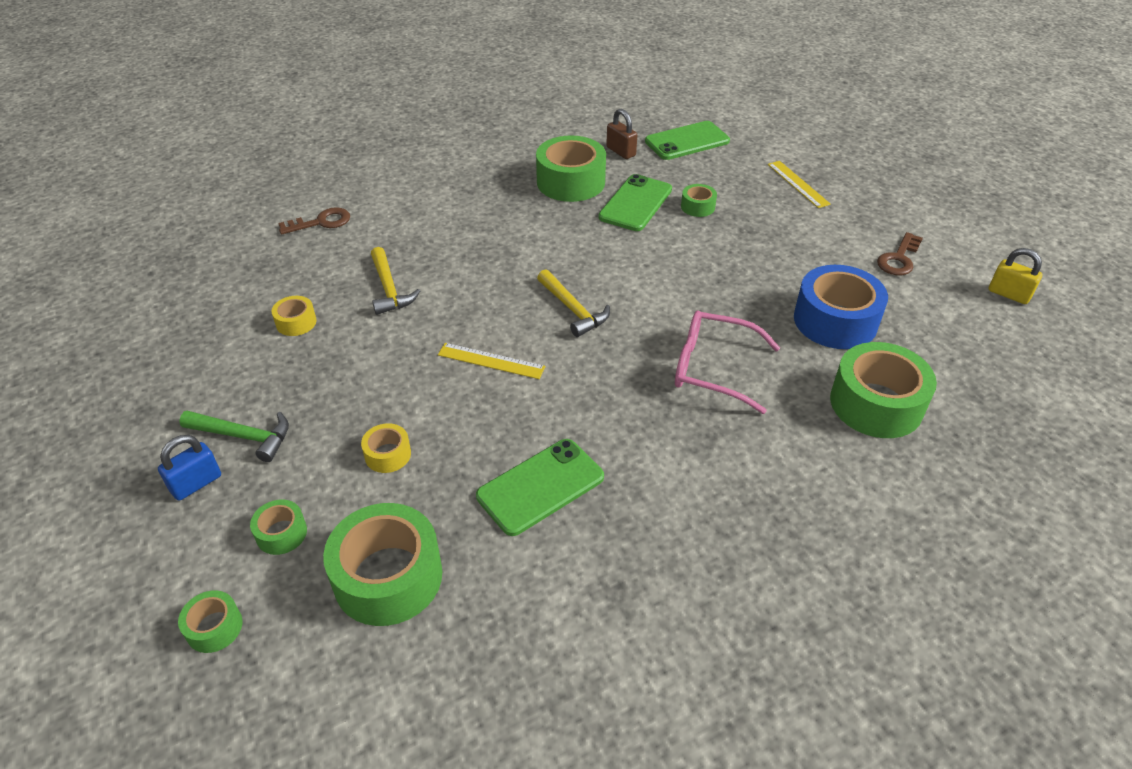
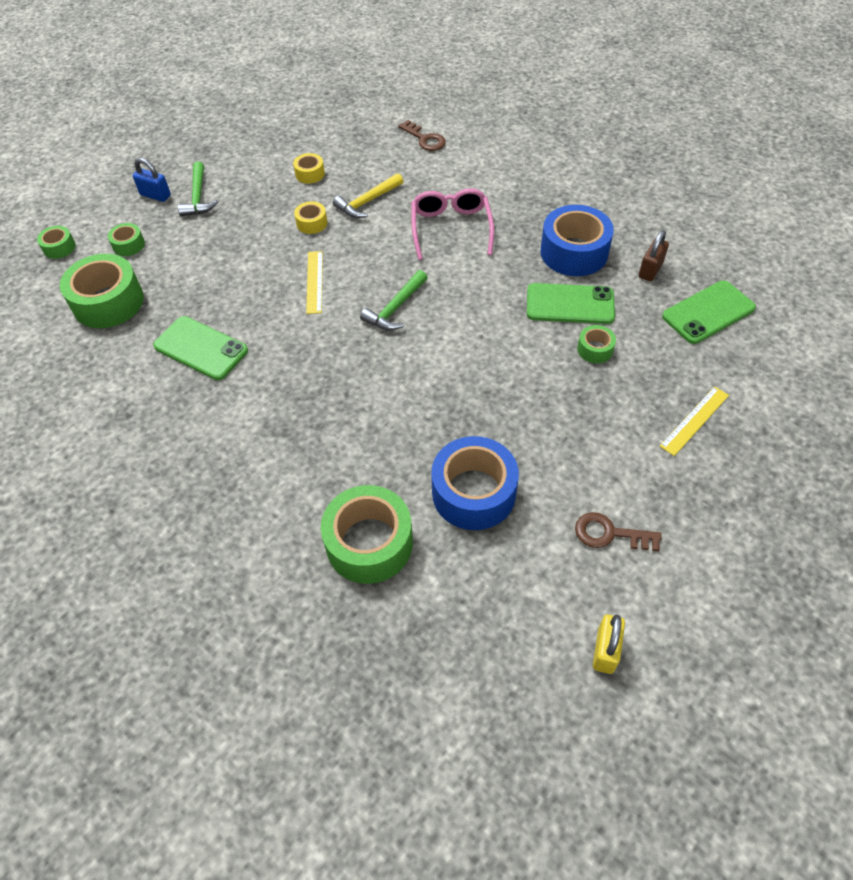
camera: 70 degrees right, 10 degrees up
(388, 454) = (205, 264): yellow tape -> yellow tape (312, 223)
(570, 182) = (574, 252): green tape -> blue tape
(573, 310) = (395, 308): yellow hammer -> green hammer
(687, 141) = (708, 312): green phone -> green phone turned 75 degrees counterclockwise
(713, 368) = (364, 415): pink glasses -> pink glasses (451, 228)

